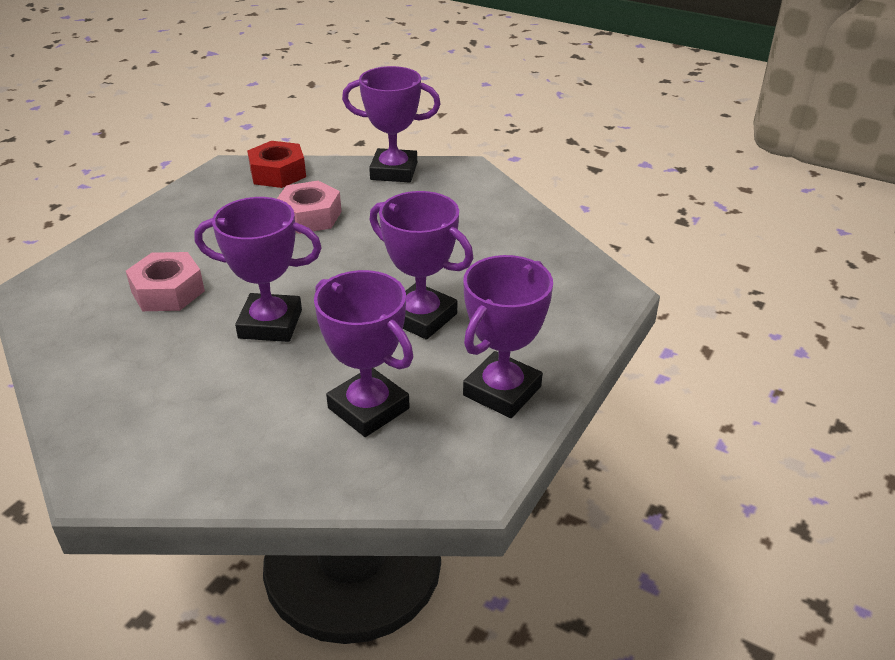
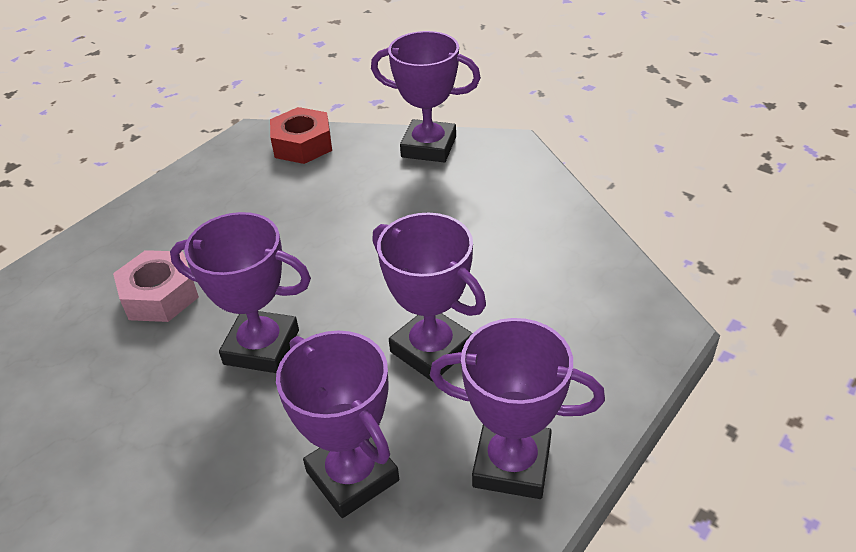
camera: 10 degrees right, 5 degrees up
(309, 216) = (327, 203): pink nut -> none
(502, 391) = (512, 464): purple trophy -> purple trophy turned 60 degrees clockwise

